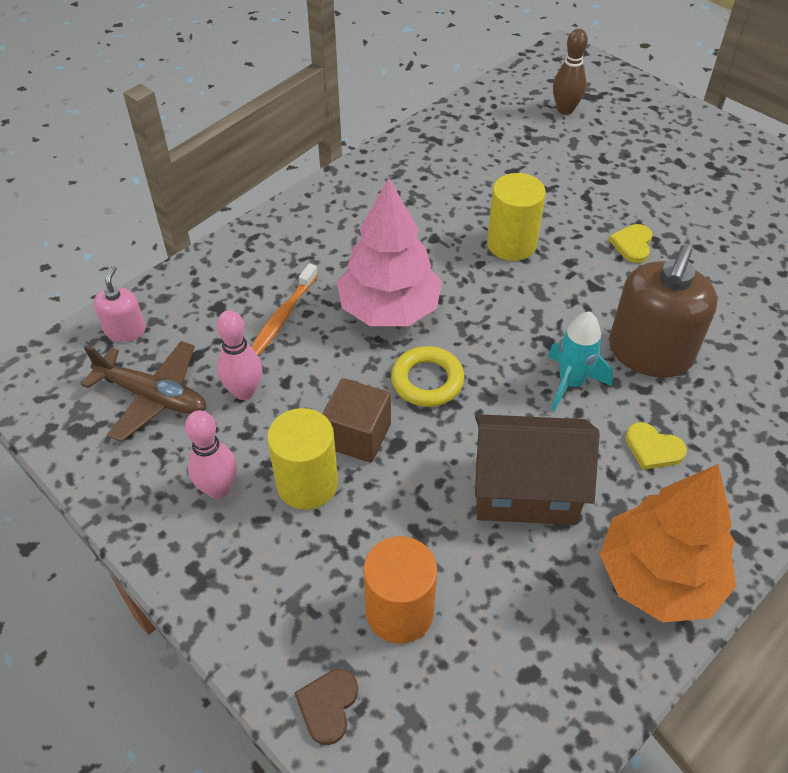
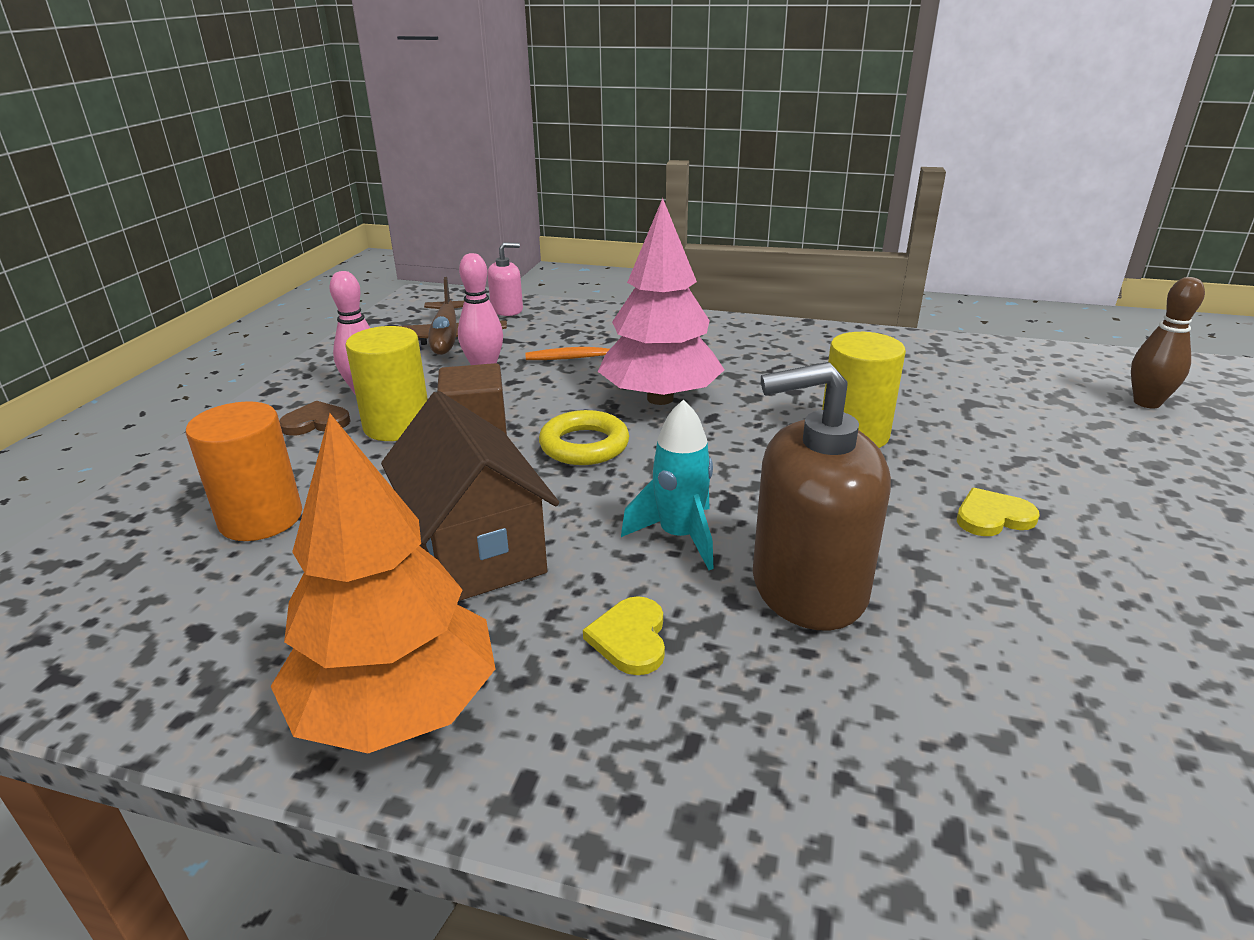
camera: 60 degrees right, 20 degrees down
(328, 706) = (134, 512): brown heart -> brown heart (316, 422)

